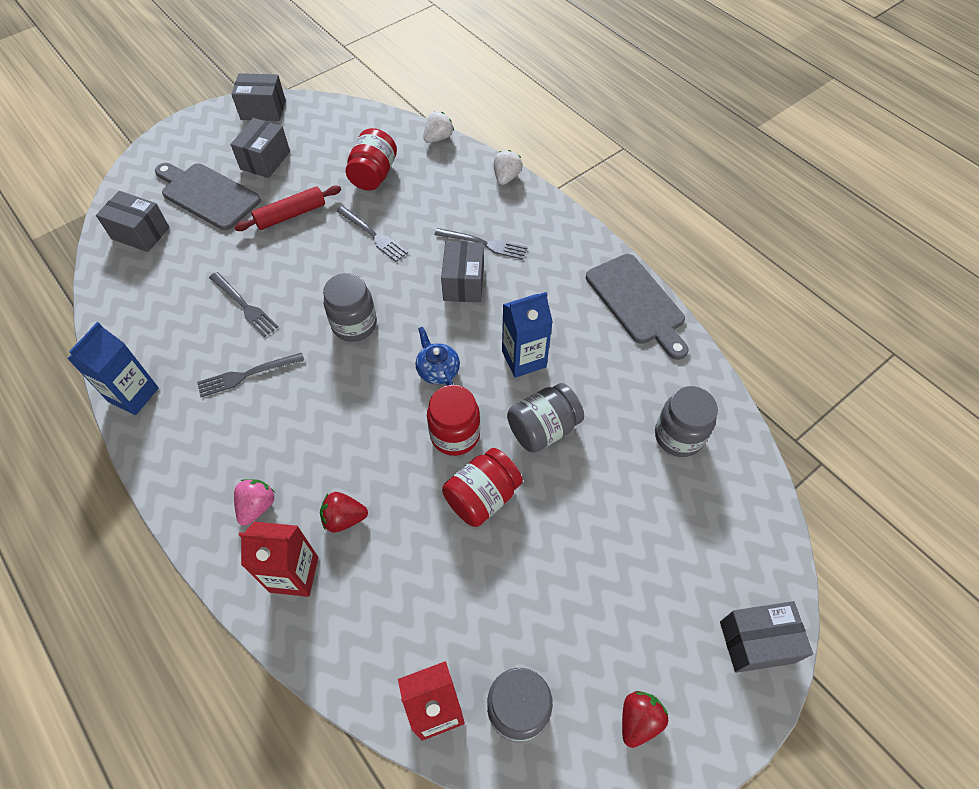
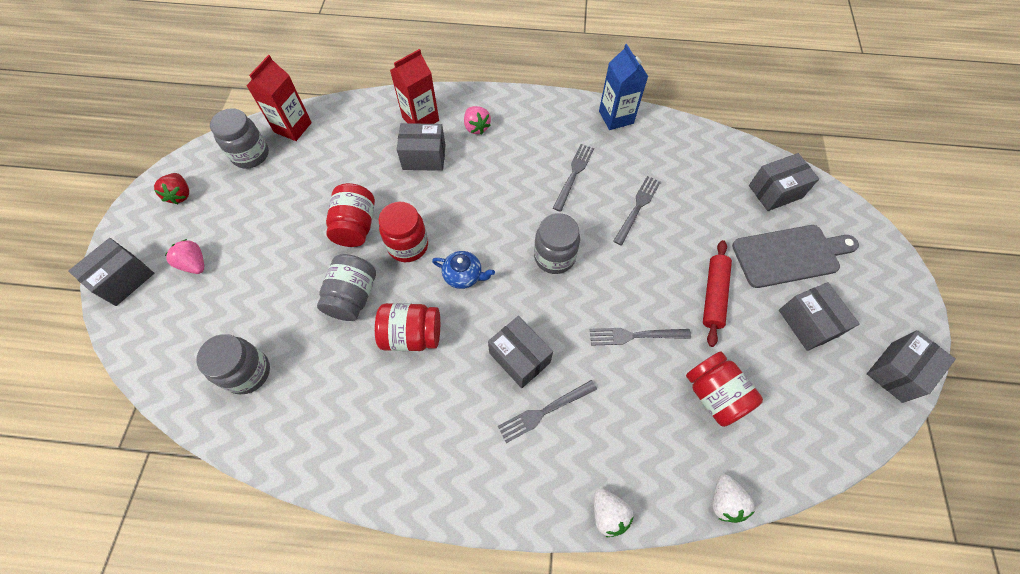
camera: 135 degrees right, 5 degrees up
(244, 306) = (637, 207): grey fork -> grey fork turned 120 degrees clockwise
(344, 518) = (424, 157): red strawberry -> grey box
(524, 359) = (412, 335): blue carton -> red jar
(637, 302) = (362, 472): grey cutting board -> none
(670, 595) = (194, 264): none -> pink strawberry

